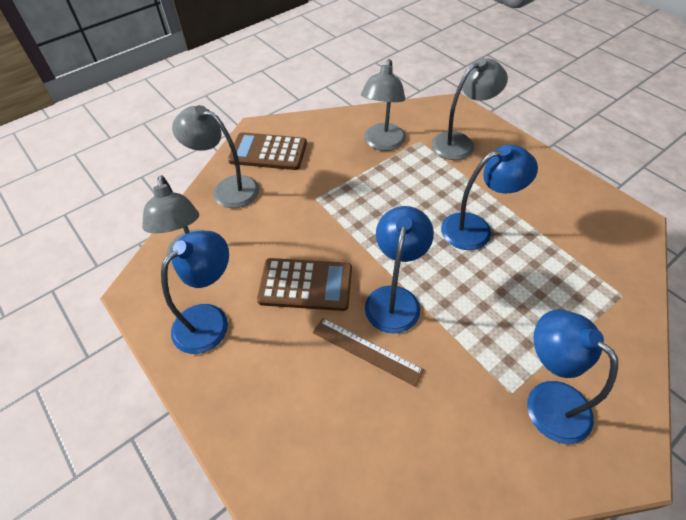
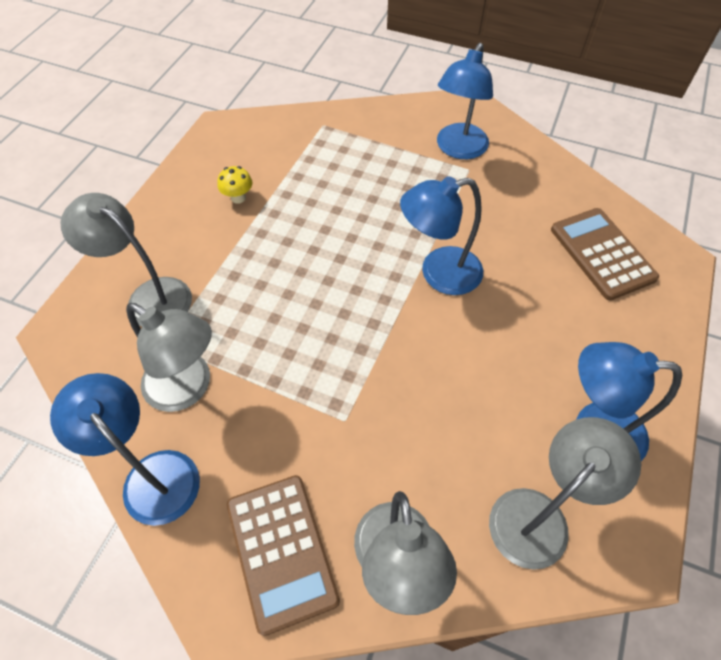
camera: 120 degrees left, 5 degrees up
(305, 285) = (480, 359): brown calculator -> brown calculator (602, 254)
(366, 351) = (510, 272): brown ruler -> none
(382, 143) = (188, 388): grey lamp -> grey lamp turned 45 degrees clockwise
(476, 229) = (301, 238): blue lamp -> blue lamp (152, 474)
(537, 206) = (238, 198): none -> yellow mushroom

